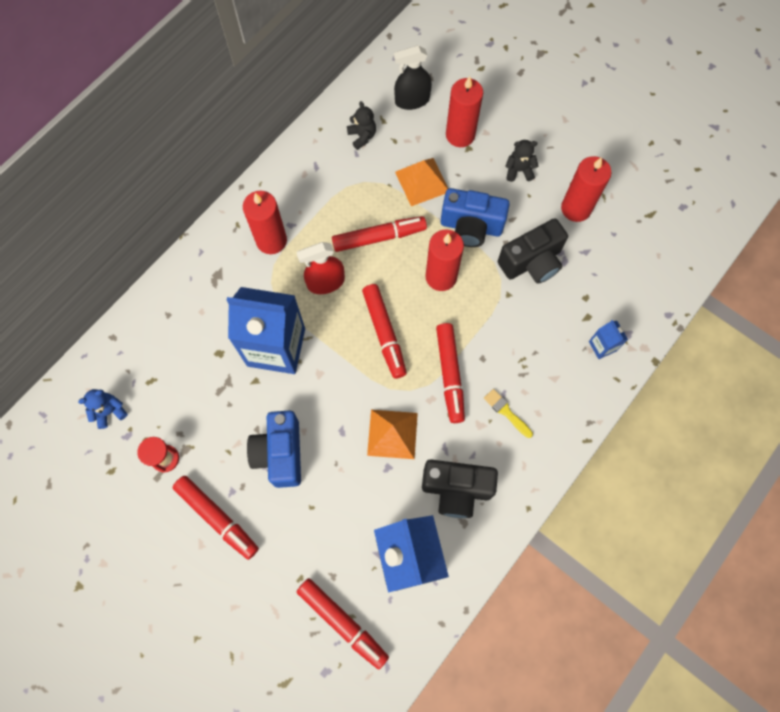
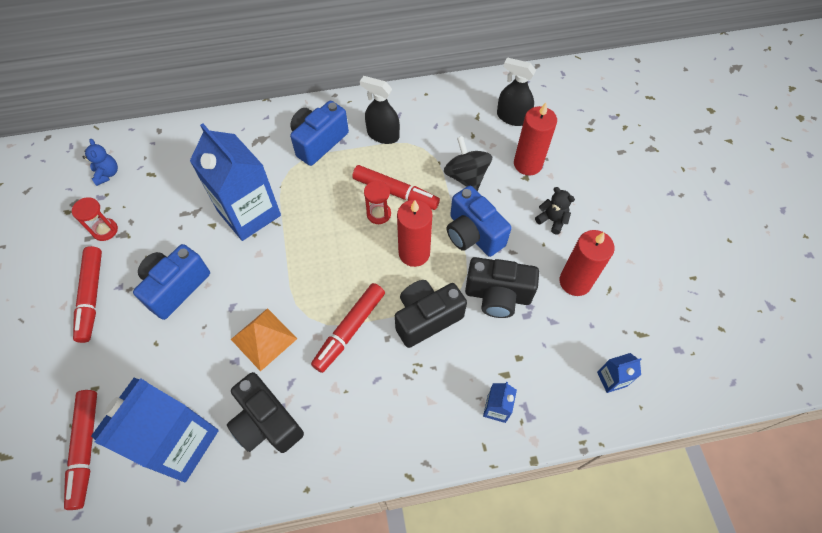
camera: 40 degrees right, 10 degrees down
(109, 411) = (107, 174): blue teddy bear -> blue teddy bear turned 60 degrees clockwise
(271, 240) = (318, 142): red candle -> blue camera
(320, 194) = (383, 135): none -> black spray bottle
(325, 282) = (326, 195): red spray bottle -> none
(362, 136) = (451, 117): black teddy bear -> none
(383, 266) = (378, 214): none -> red hourglass
(384, 333) = (331, 261): red marker -> none
(422, 181) = (466, 176): orange pyramid -> black spinning top
(497, 320) = (426, 318): none -> black camera
(506, 412) = (365, 395): yellow brush -> none
(658, 263) = (611, 379): none -> blue carton

